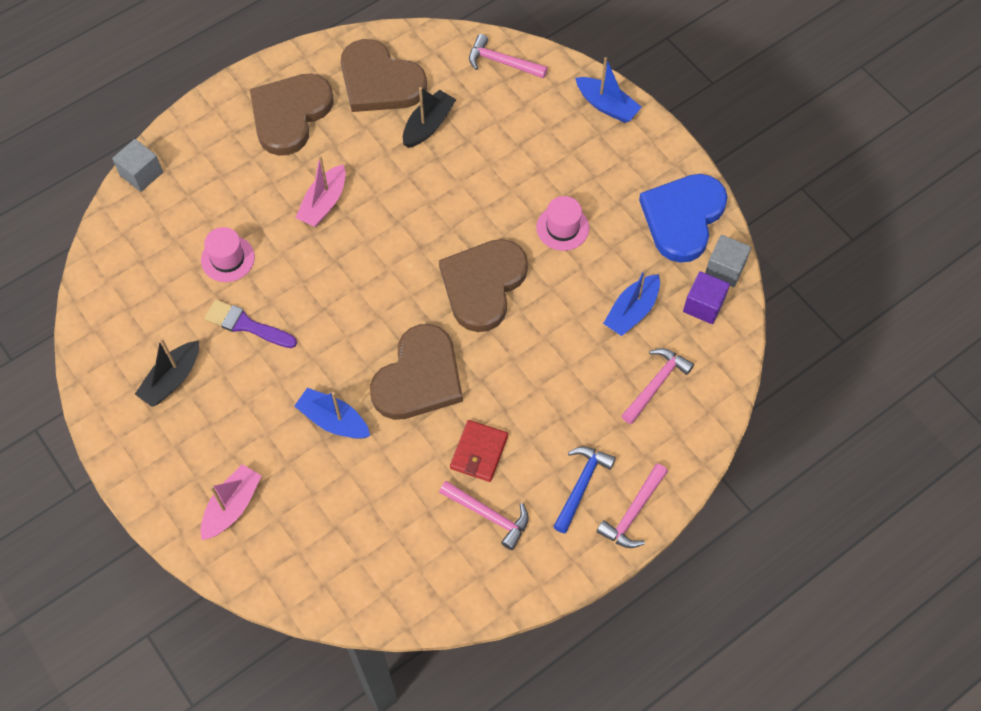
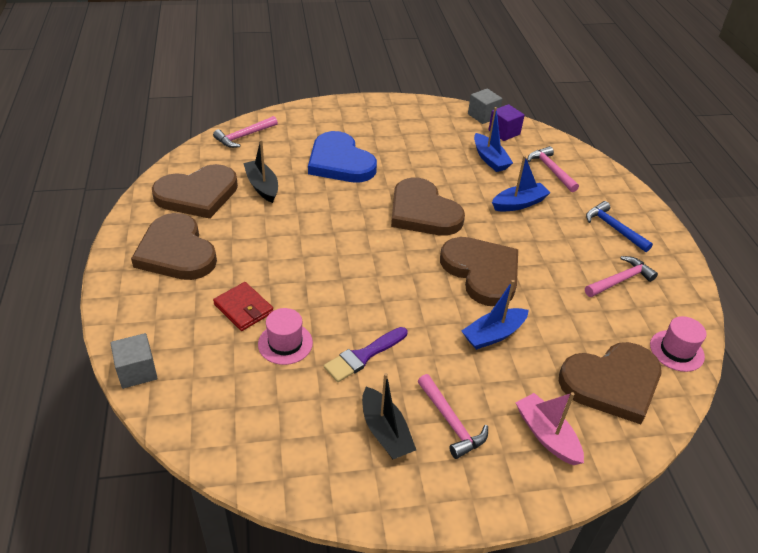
camera: 65 degrees left, 20 degrees down
(324, 203) = (281, 264): pink boat -> none
(326, 546) = (612, 383): none -> brown heart
(479, 452) = (564, 265): red wallet -> red wallet (243, 308)
(562, 228) = (403, 162): pink hat -> pink hat (676, 350)
(607, 106) = (323, 111): blue boat -> blue boat (519, 203)
(633, 512) = (644, 214): pink hammer -> pink hammer (451, 422)
(683, 218) = (434, 116): blue heart -> blue heart (340, 162)

